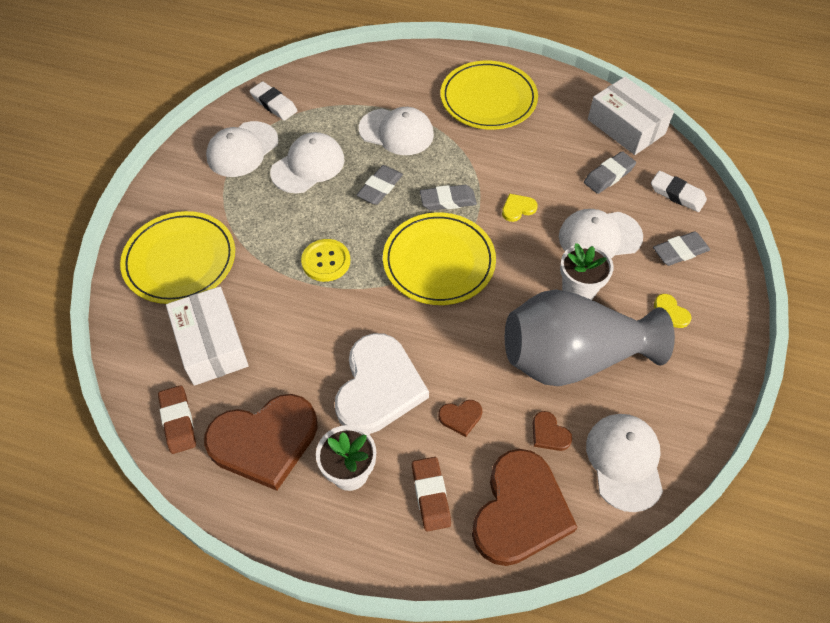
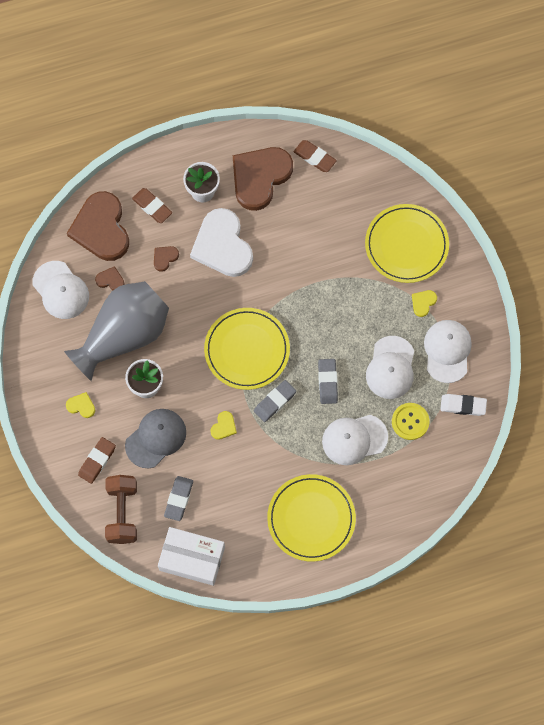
camera: 145 degrees right, 15 degrees up
(211, 344) = (337, 208): white box -> none
(221, 200) = (423, 303): none -> yellow heart
(326, 261) = (317, 303): yellow button -> yellow button (410, 421)
(599, 237) = (156, 438): white cap -> grey cap
(677, 194) = (122, 513): white eraser -> brown dumbbell
(680, 251) = (97, 461): grey eraser -> brown eraser

